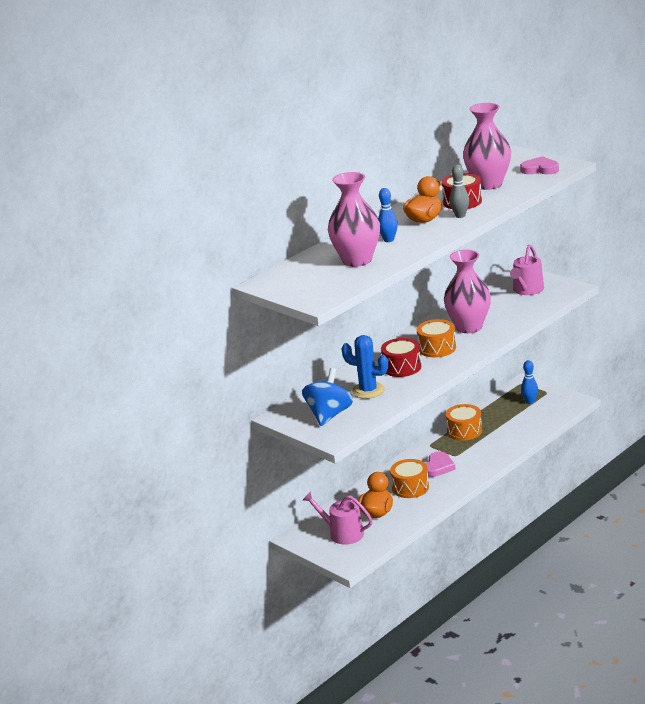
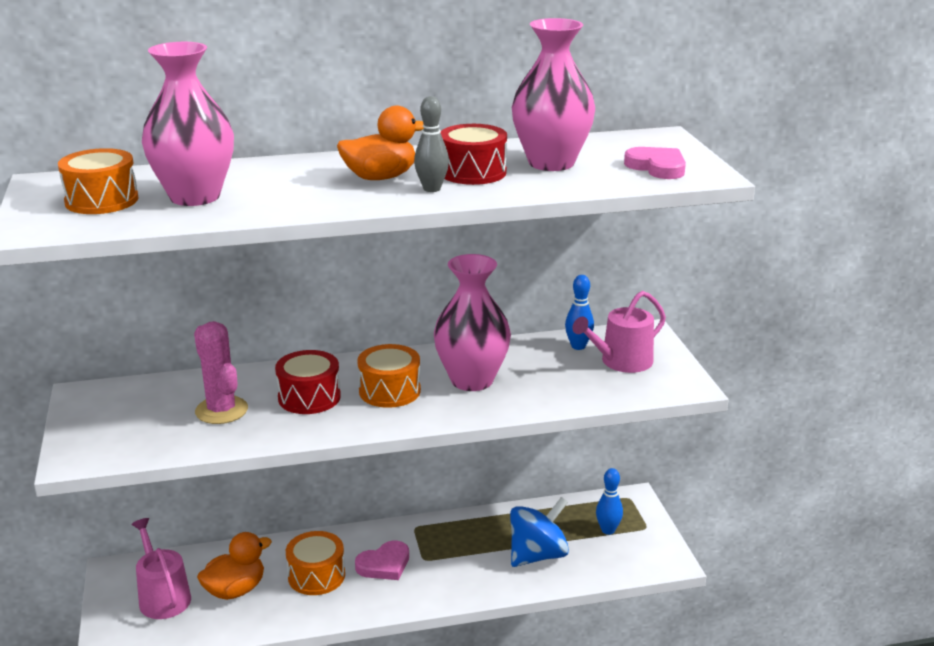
camera: 30 degrees right, 0 degrees up
(329, 415) = (127, 421): blue spinning top -> blue spinning top (537, 555)
(368, 390) = (221, 410): blue cactus -> pink cactus
(389, 240) = (285, 186): blue bowling pin -> blue bowling pin (578, 346)
(464, 431) = (478, 529): orange drum -> orange drum (101, 200)

